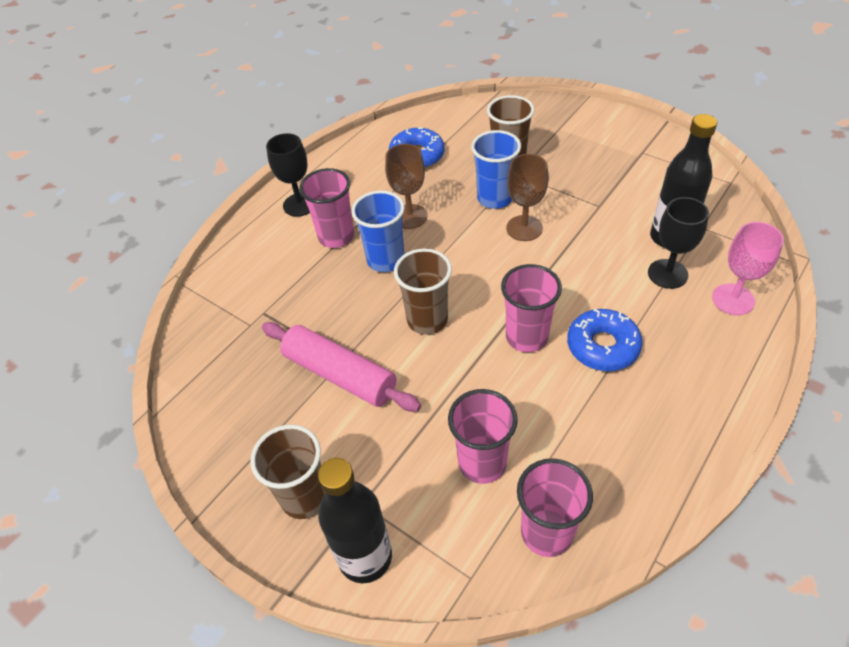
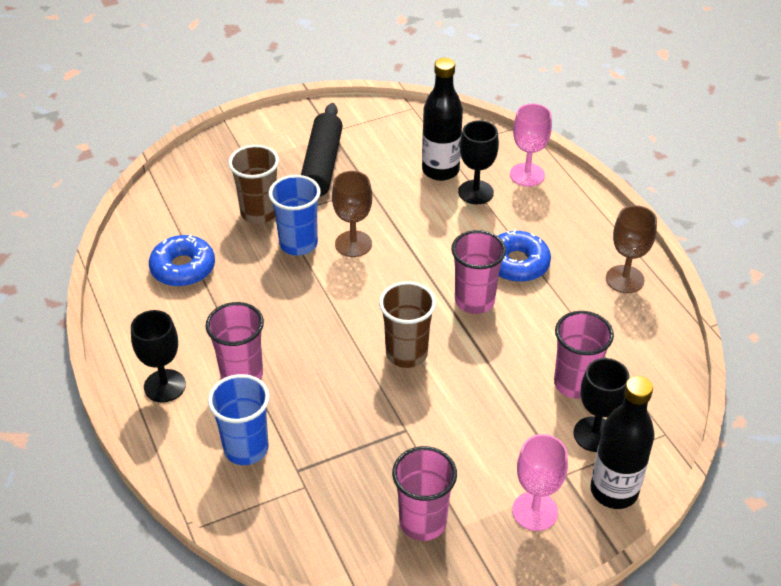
camera: 65 degrees left, 5 degrees down
(305, 497) = (535, 511): brown cup -> pink goblet
(340, 374) = (422, 438): pink rolling pin -> none
(385, 260) = (308, 351): blue cup -> blue cup (246, 448)
(410, 216) = (266, 310): brown goblet -> brown goblet (625, 279)
(427, 509) = (595, 434): none -> black goblet
(546, 532) = (654, 375): pink cup -> pink cup (422, 522)
(596, 167) = (321, 165): none -> black rolling pin

